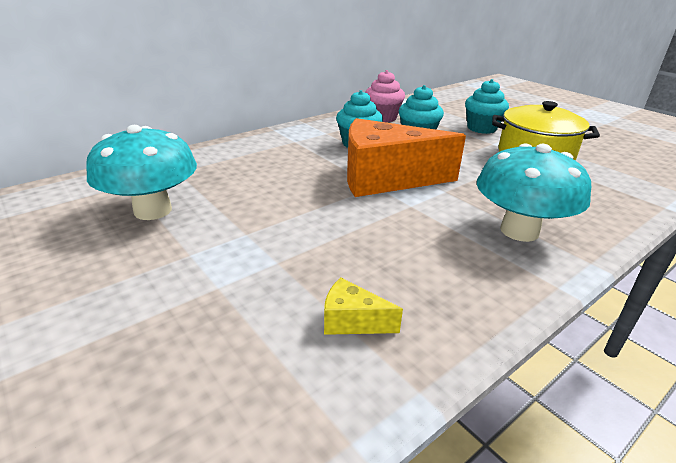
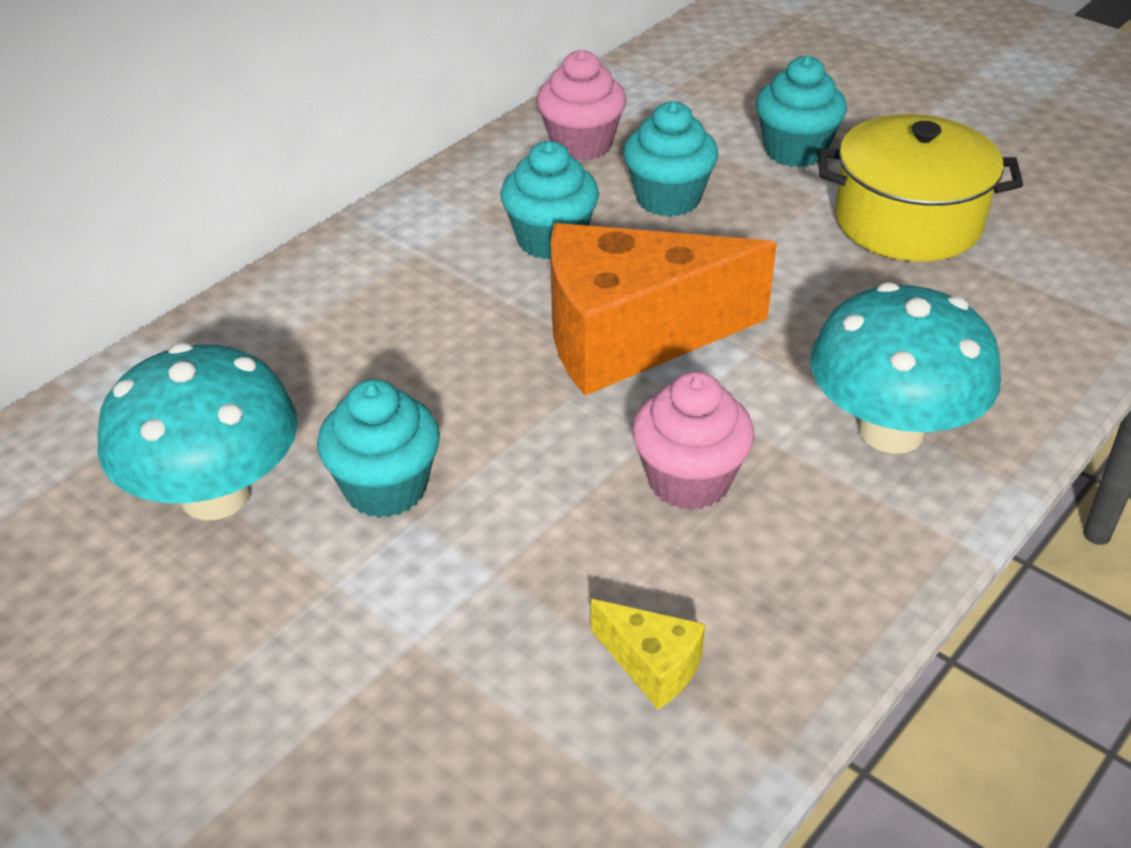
camera: 10 degrees left, 10 degrees up
(237, 219) = (385, 488): none -> turquoise cupcake
(352, 321) = (652, 665): yellow cheese -> yellow cheese turned 150 degrees counterclockwise
(400, 237) = (689, 481): none -> pink cupcake

